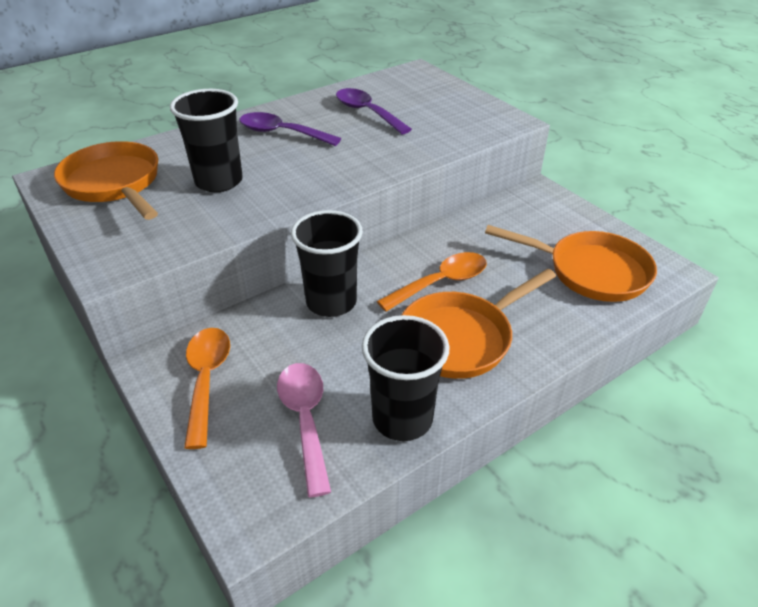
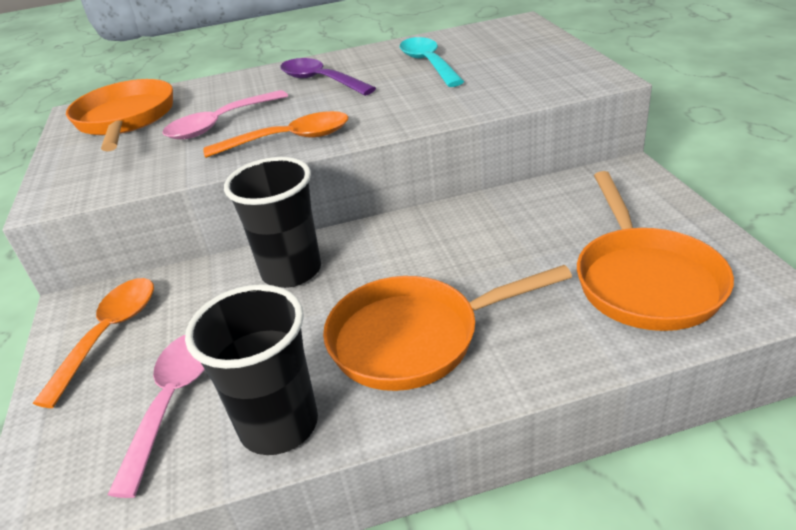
camera: 25 degrees right, 5 degrees down
(219, 181) = (220, 124): black cup -> pink spoon
(367, 112) = (428, 64): purple spoon -> turquoise spoon
(441, 283) = (431, 267): orange spoon -> orange spoon (289, 140)
(591, 271) = (645, 280): orange pan -> orange pan turned 45 degrees clockwise

